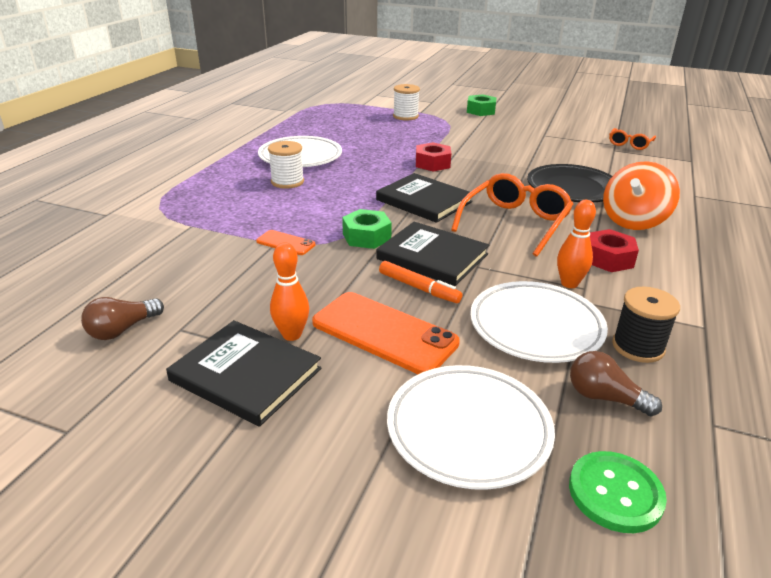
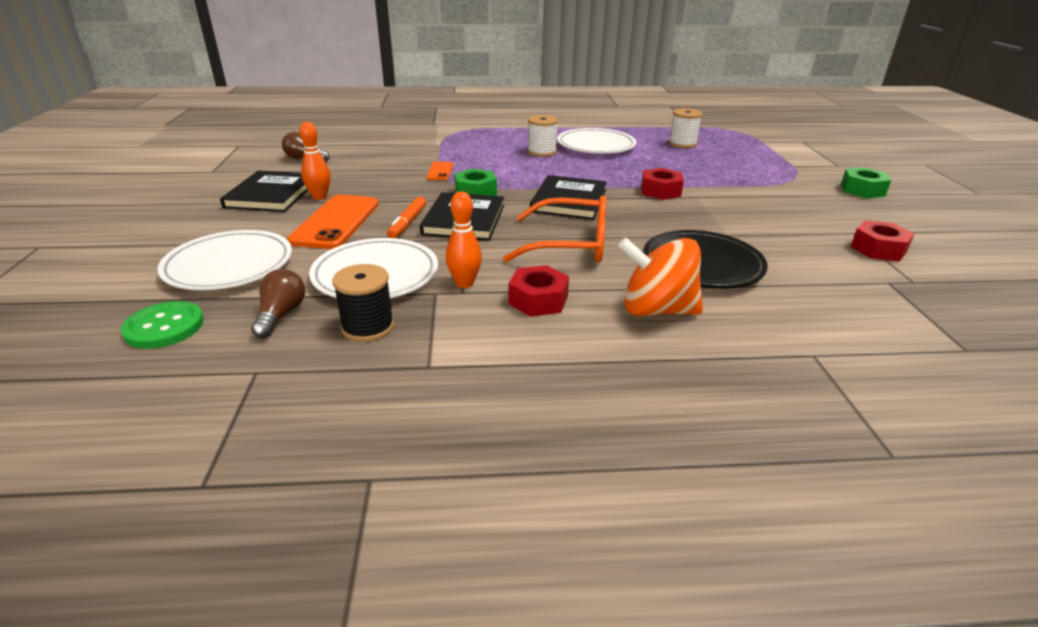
camera: 65 degrees right, 0 degrees up
(405, 116) = (766, 162): white spool -> white spool (682, 144)
(570, 137) = (878, 249): none -> red nut
(629, 144) = (937, 292): orange glasses -> none

